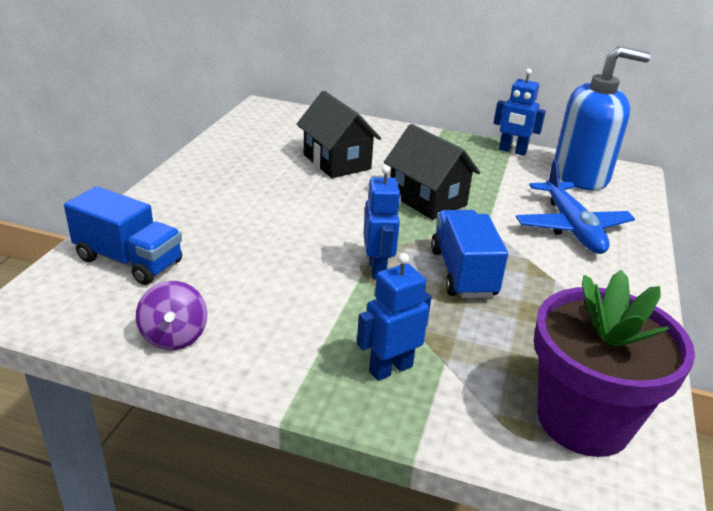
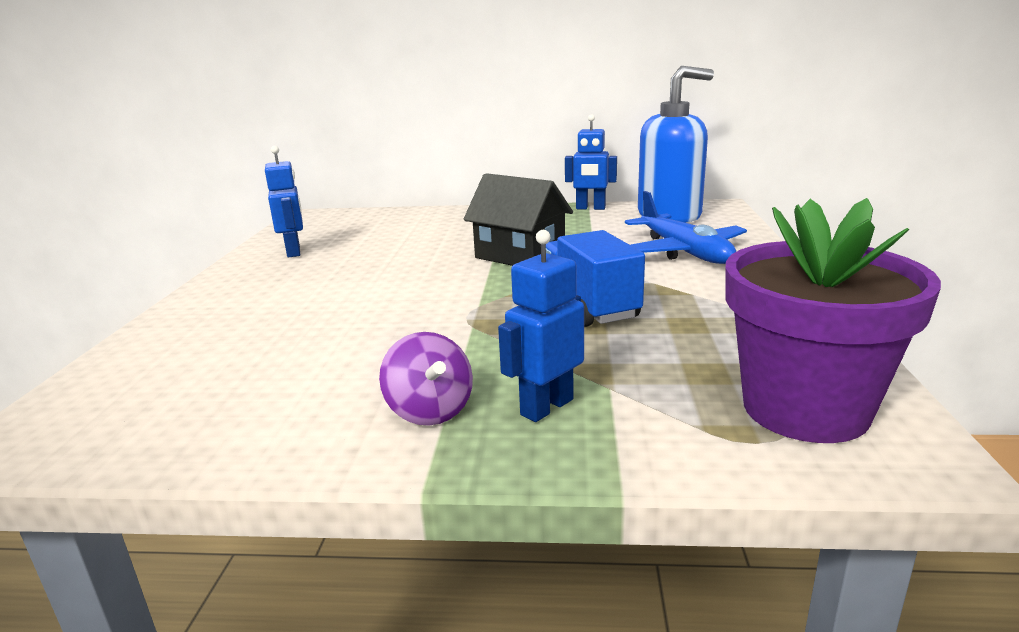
camera: 10 degrees left, 10 degrees down
(129, 261) = (166, 366): blue truck -> none
(174, 337) = (244, 431): purple spinning top -> purple spinning top (430, 411)
(337, 162) = (406, 243): black house -> none
(378, 269) = (489, 319): blue robot -> blue robot (294, 252)

